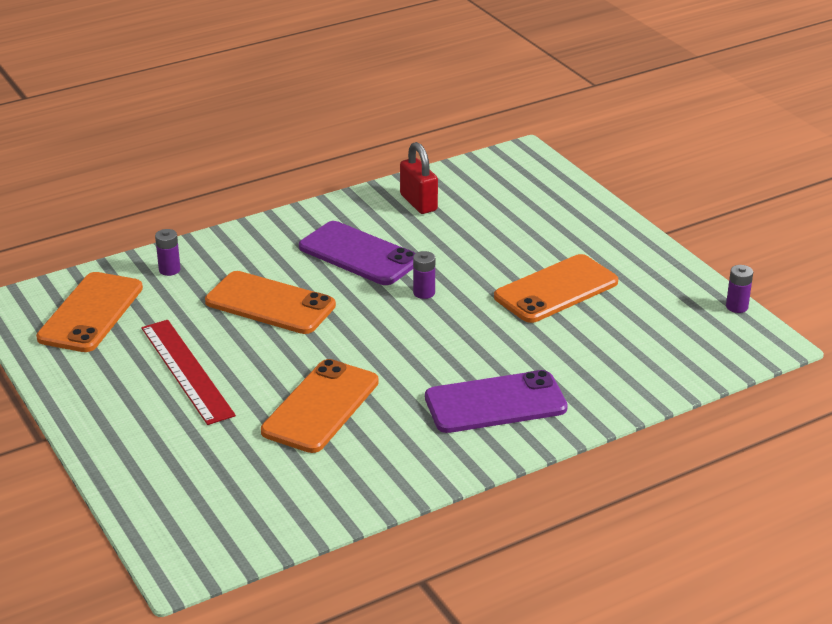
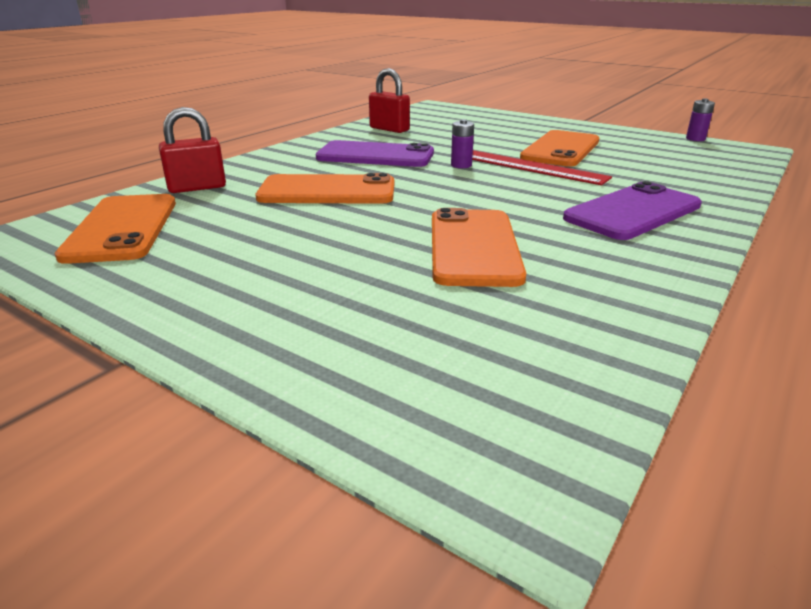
camera: 25 degrees left, 5 degrees down
(169, 270) = (197, 188): purple battery -> red padlock
(186, 371) = (284, 250): red ruler -> red ruler (527, 166)

